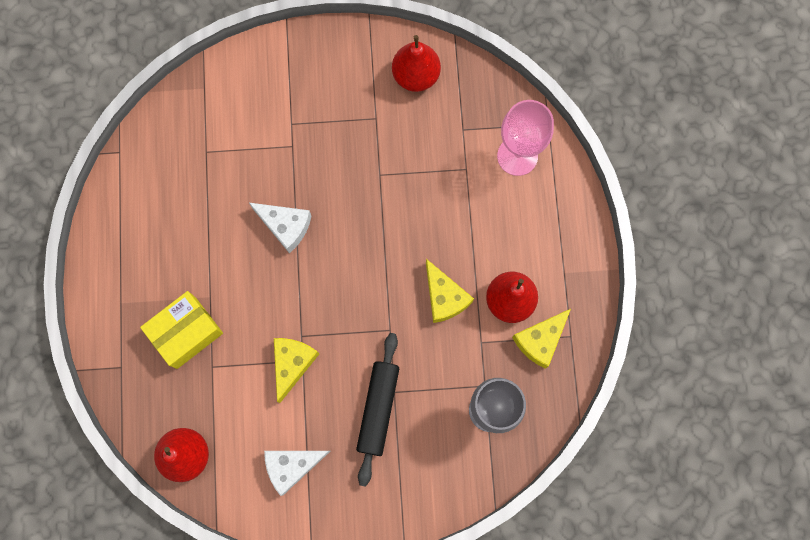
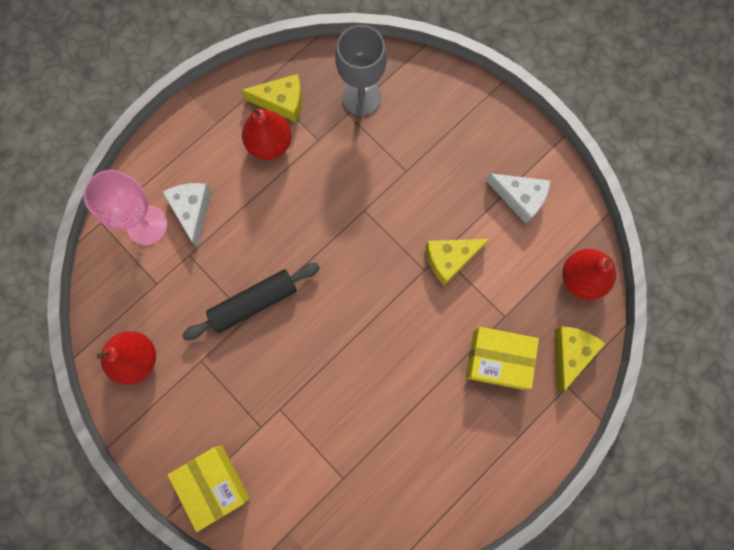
camera: 130 degrees left, 0 degrees up
(280, 64) = (213, 484): none -> yellow box
(285, 226) = (350, 356): white cheese -> white cheese (192, 210)
(378, 409) = (428, 172): black rolling pin -> black rolling pin (254, 303)
(444, 297) = (306, 191): yellow cheese -> yellow cheese (570, 353)

